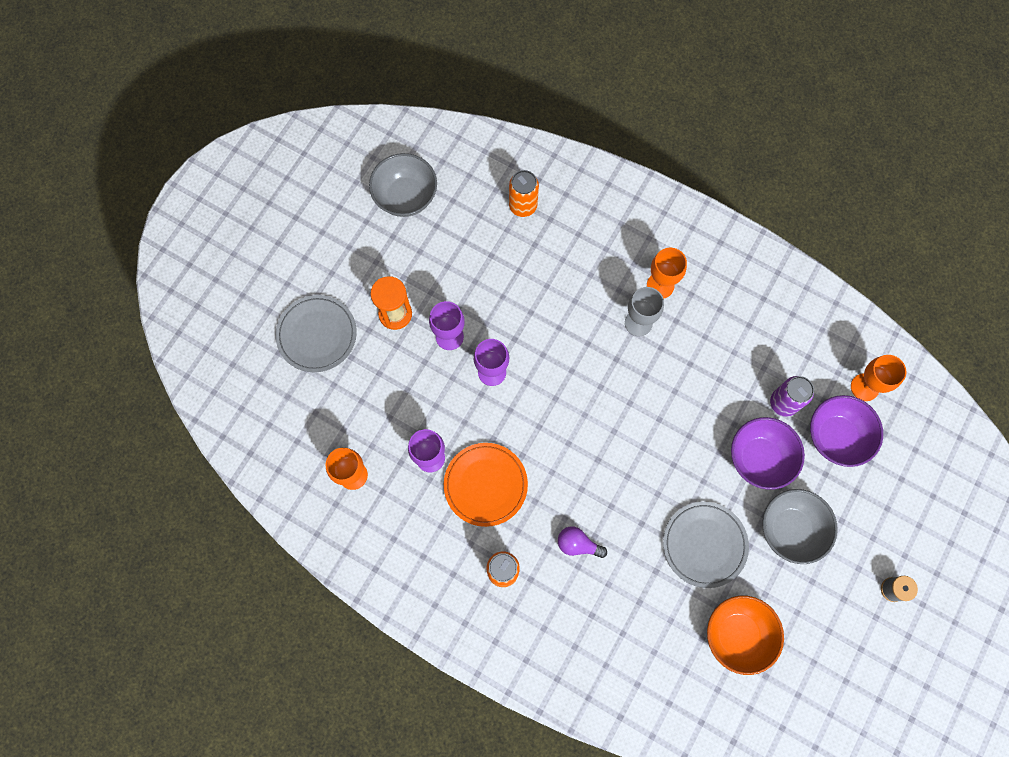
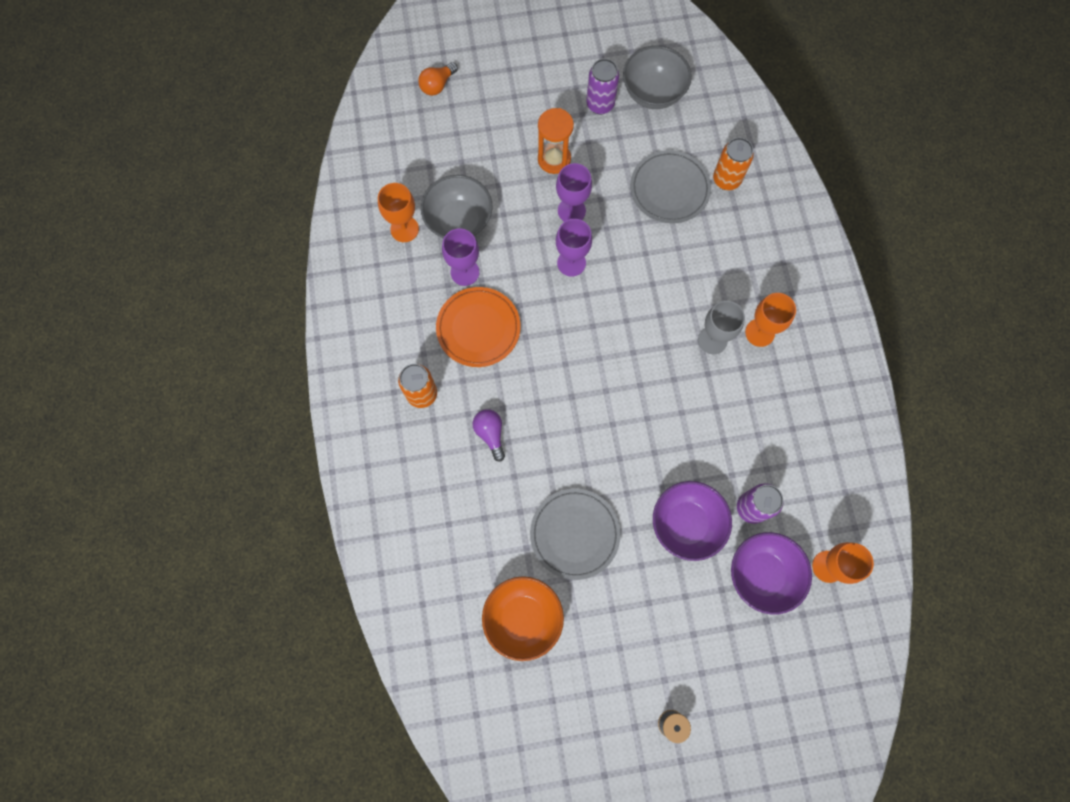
camera: 50 degrees right, 0 degrees up
(250, 349) = (437, 85): none -> orange light bulb
(317, 335) = (489, 120): grey plate -> grey plate (669, 189)
(380, 242) = (600, 104): none -> purple can
(790, 529) = (648, 596): grey bowl -> grey bowl (459, 221)

